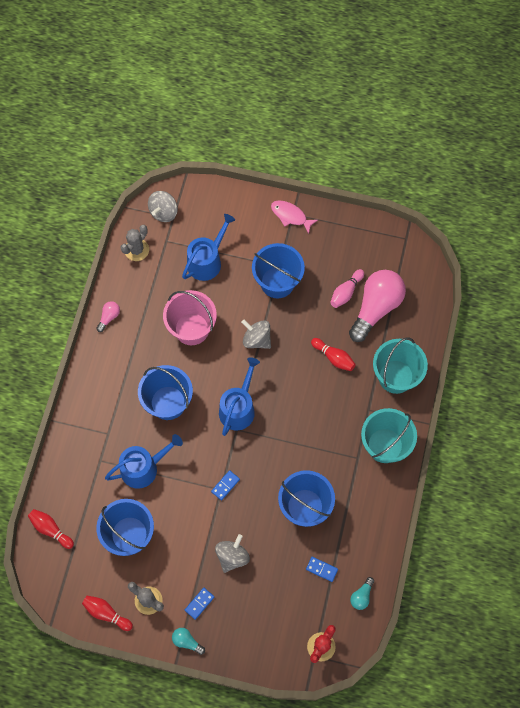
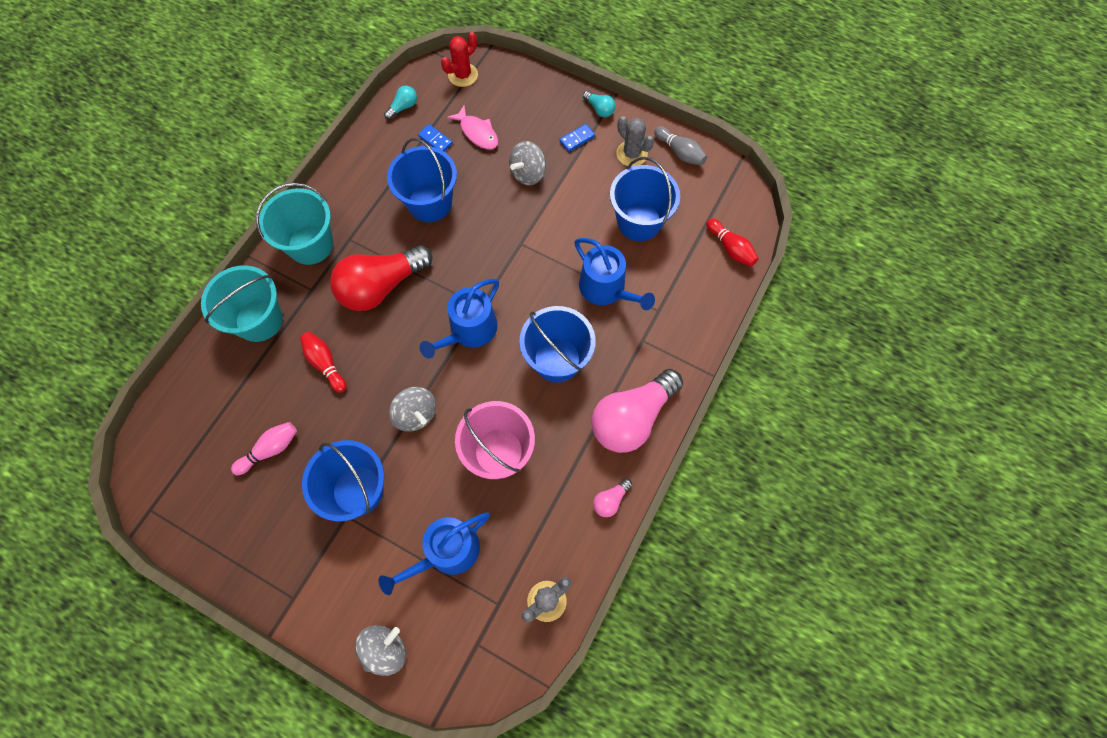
camera: 165 degrees left, 0 degrees up
(106, 613) = (680, 152): red bowling pin -> grey bowling pin
(143, 468) = (606, 289): blue watering can -> blue watering can turned 120 degrees counterclockwise
(163, 212) = (489, 658): grey spinning top -> grey spinning top (385, 649)
(225, 485) = (513, 246): blue domino -> none
(290, 216) = (297, 595): pink fish -> pink fish (477, 133)
(316, 425) = (381, 286): none -> red light bulb
(376, 308) = (241, 416): pink light bulb -> pink light bulb (632, 418)

